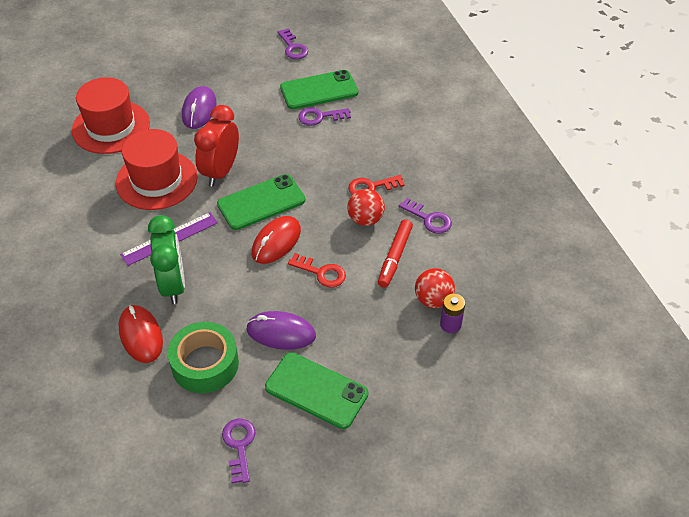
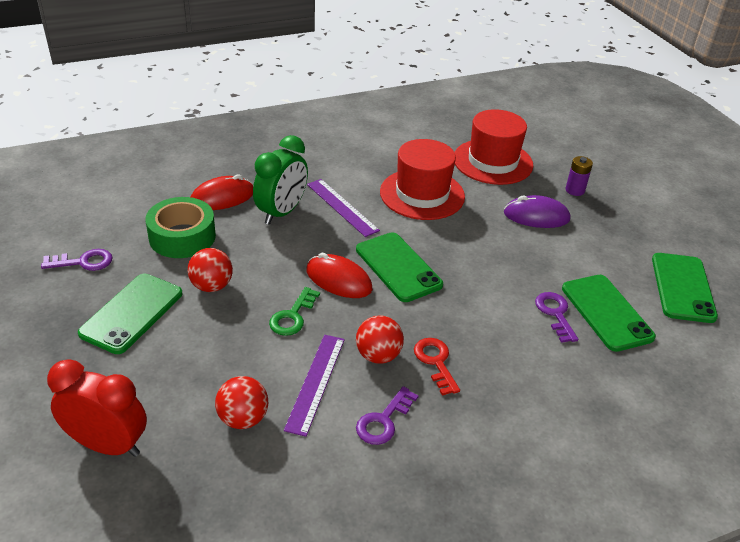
camera: 85 degrees right, 10 degrees down
(173, 285) = (281, 212): green clock -> green clock turned 45 degrees counterclockwise
(221, 172) = (441, 236): red clock -> red clock (107, 445)
(281, 333) = (211, 286): purple mouse -> red ball
(293, 47) = (682, 288): purple key -> green phone
(321, 273) = (292, 316): red key -> green key
(395, 257) = (315, 382): red marker -> purple ruler
(450, 324) = (201, 435): purple battery -> purple battery (575, 190)

